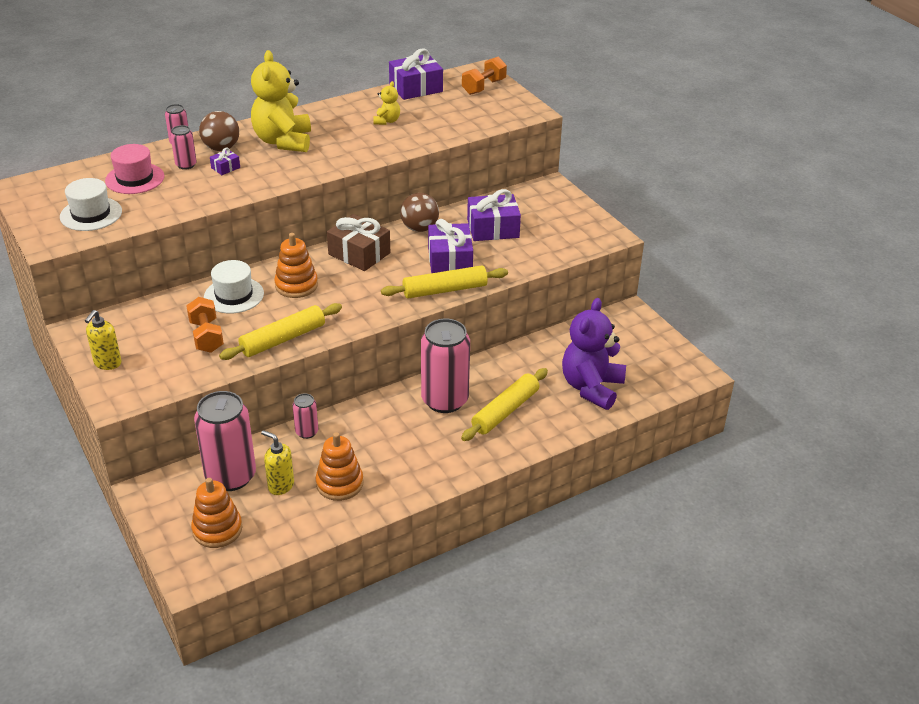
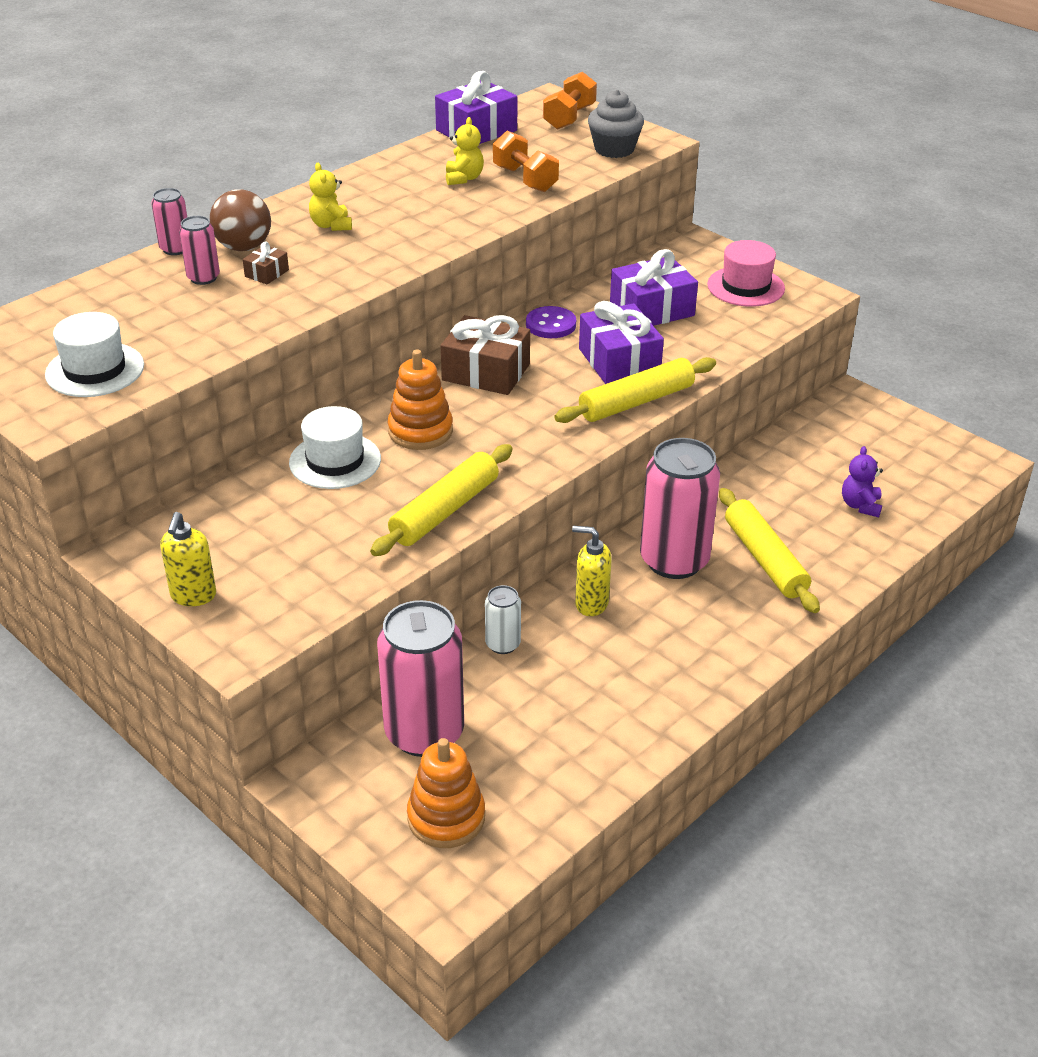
camera: 15 degrees left, 0 degrees up
(135, 179) = (135, 308): pink hat -> pink hat (745, 287)
(206, 336) = (327, 527): orange dumbbell -> orange dumbbell (525, 179)
(225, 168) = (266, 273): purple gift -> brown gift
(280, 486) = (506, 731): yellow soap dispenser -> yellow soap dispenser (591, 604)
(283, 141) = (331, 225): yellow teddy bear -> yellow teddy bear, size x0.47
(307, 432) = (503, 644): pink can -> white can
(339, 483) = (591, 709): orange stacking toy -> none
(419, 228) = (551, 324): brown ball -> purple button
(499, 114) = (614, 149): none -> grey cupcake
(505, 411) = (764, 559): yellow rolling pin -> yellow rolling pin turned 45 degrees counterclockwise
(591, 387) = (860, 505): purple teddy bear -> purple teddy bear, size x0.47

